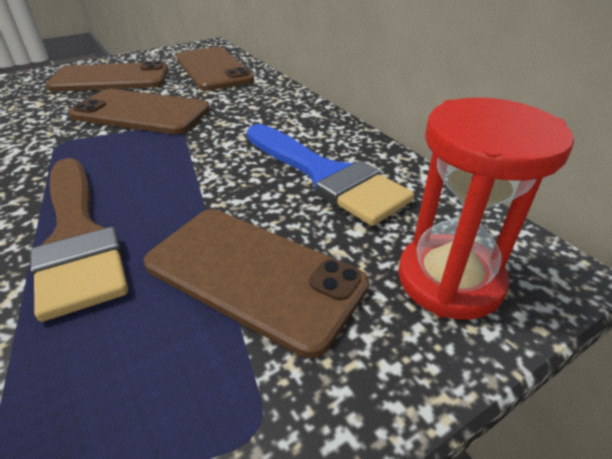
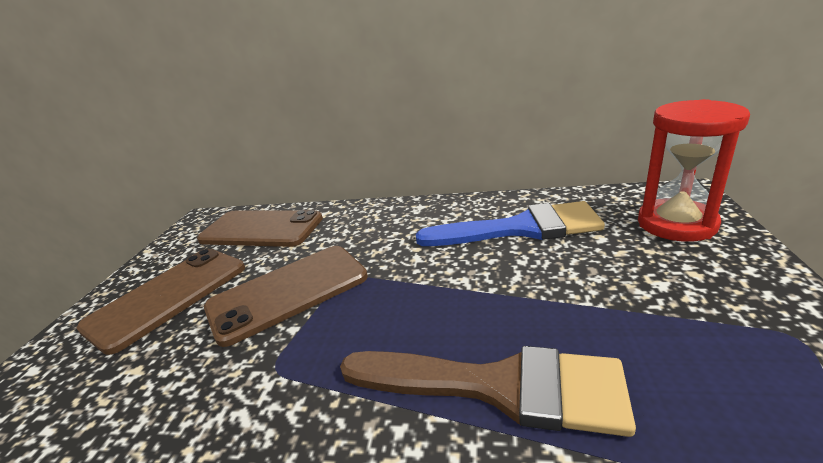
camera: 45 degrees left, 10 degrees down
(253, 275) = (627, 295): brown phone -> none

